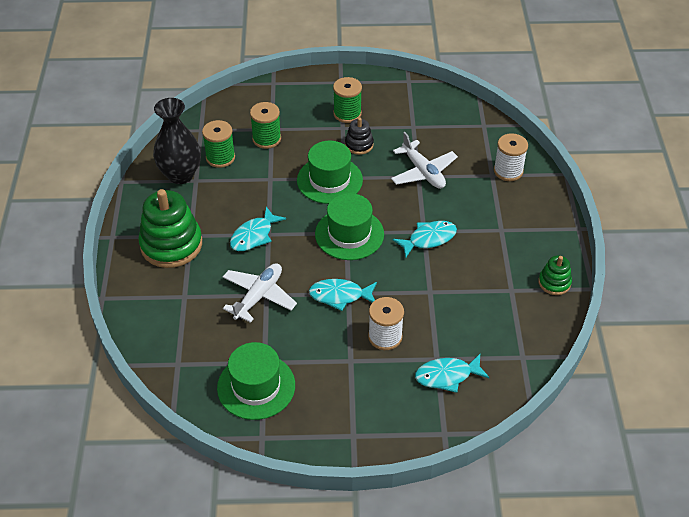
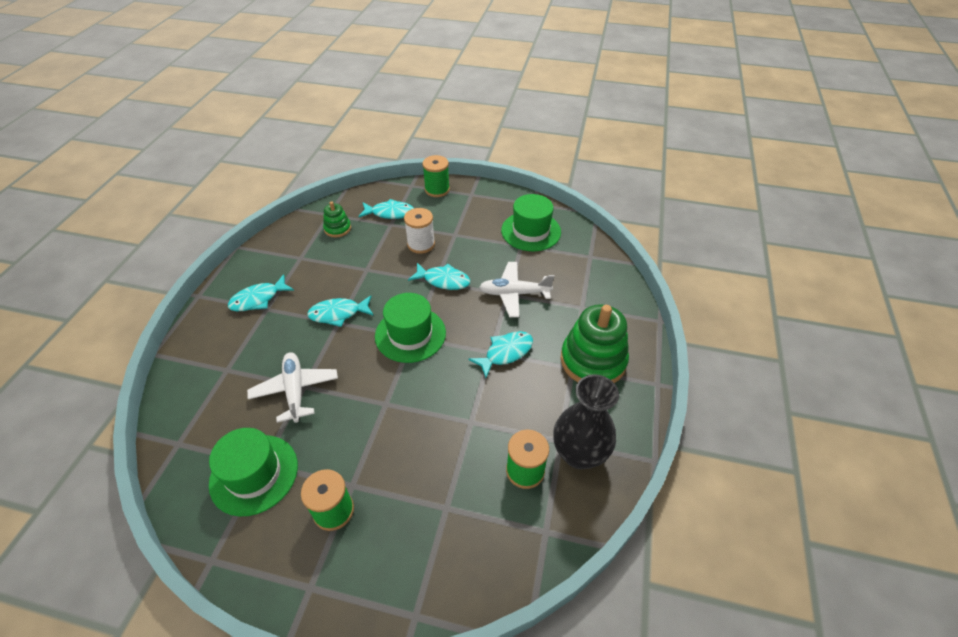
camera: 165 degrees left, 0 degrees up
(259, 296) = (514, 293): white plane -> white plane turned 45 degrees clockwise
(266, 139) = (458, 489): green spool -> green spool (437, 190)
(329, 180) = (403, 403): green hat -> green hat (254, 474)
(359, 145) = (345, 449): black stacking toy -> none
(508, 171) = (206, 370): white spool -> none
(517, 237) = (258, 299): none -> turquoise fish
(554, 283) = (262, 256): green stacking toy -> green stacking toy (337, 228)

